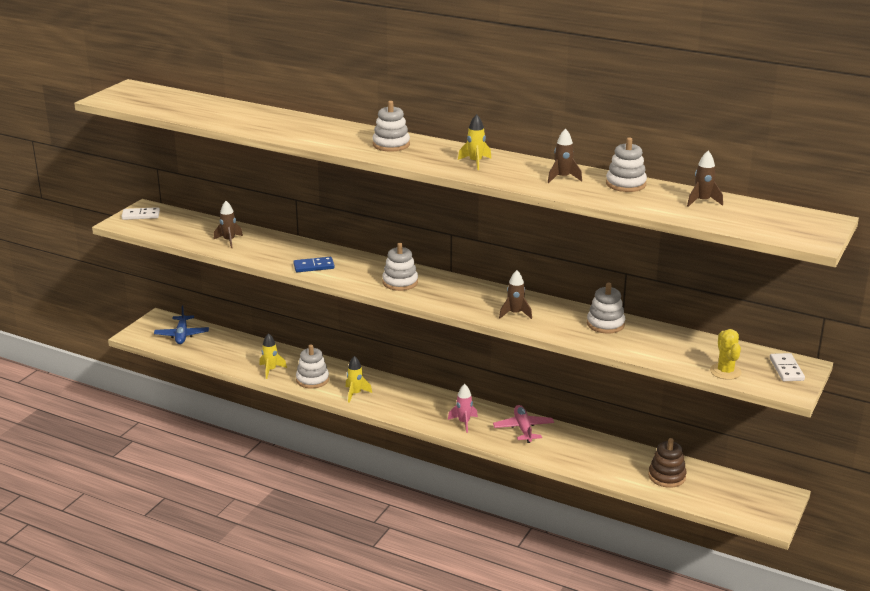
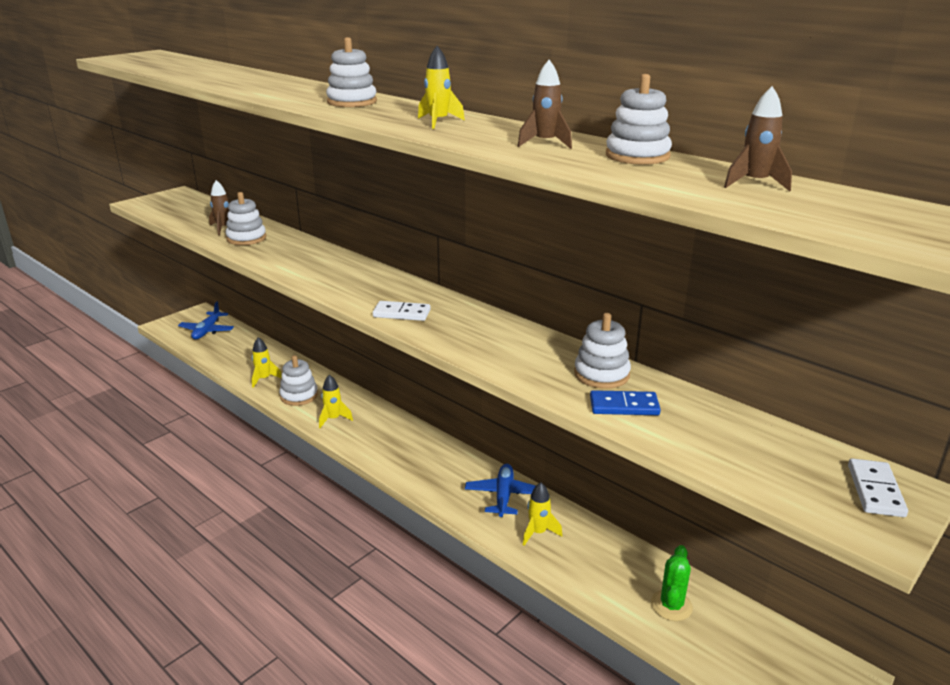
camera: 15 degrees right, 0 degrees up
(141, 215) = (165, 198): white domino -> white domino (402, 313)
(314, 266) = (286, 262): blue domino -> blue domino (624, 406)
(400, 282) = (368, 289): white stacking toy -> white stacking toy (246, 238)
(464, 422) = (435, 475): pink rocket -> none
(515, 314) = (483, 344): brown rocket -> none
(523, 429) = (504, 496): pink plane -> blue plane
(560, 448) = (538, 532): none -> yellow rocket
(667, 476) = (671, 605): brown stacking toy -> green cactus
(725, 371) = (764, 477): yellow cactus -> none

